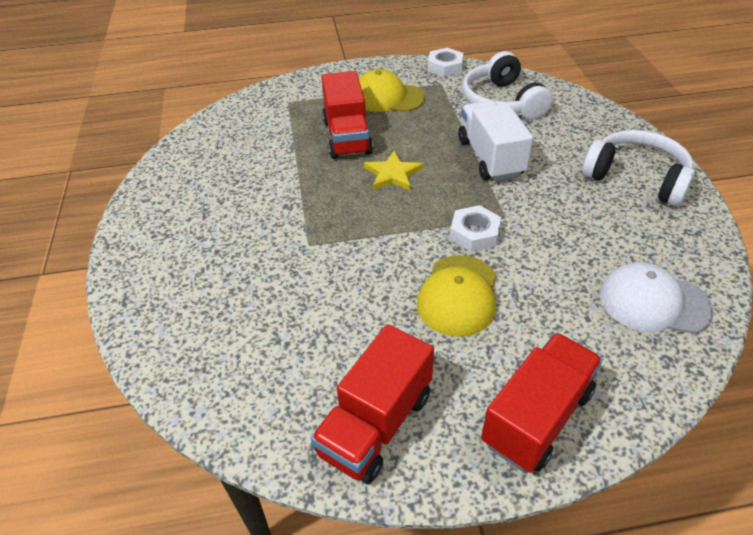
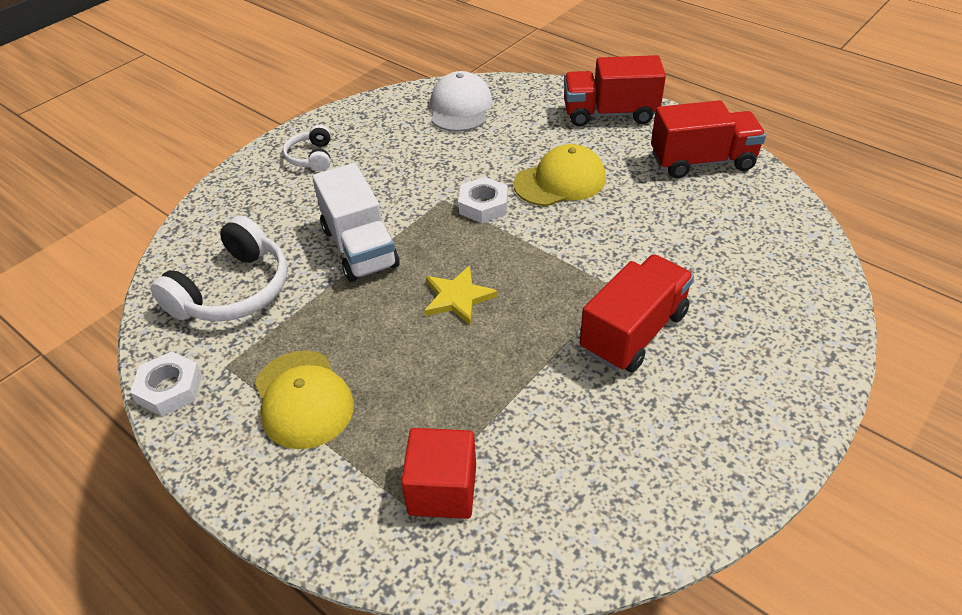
camera: 130 degrees left, 0 degrees up
(281, 113) = (442, 490): none -> red cube
(347, 137) = (429, 377): red truck -> red truck (634, 332)
(490, 157) = (360, 247): white truck -> white truck turned 60 degrees counterclockwise
(636, 178) = (312, 157): white headphones -> white headphones, size x0.54
(653, 302) = (460, 107): white cap -> white cap turned 150 degrees counterclockwise

